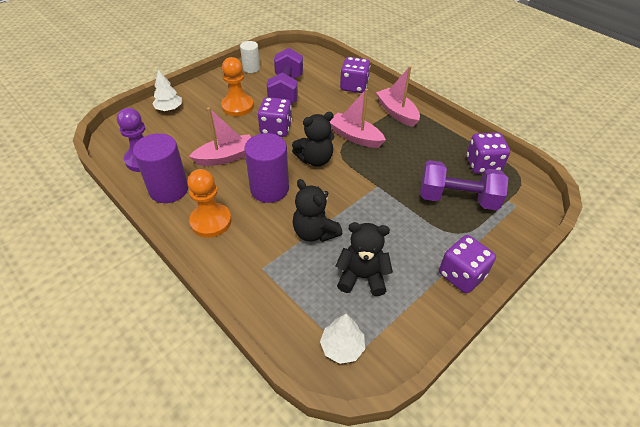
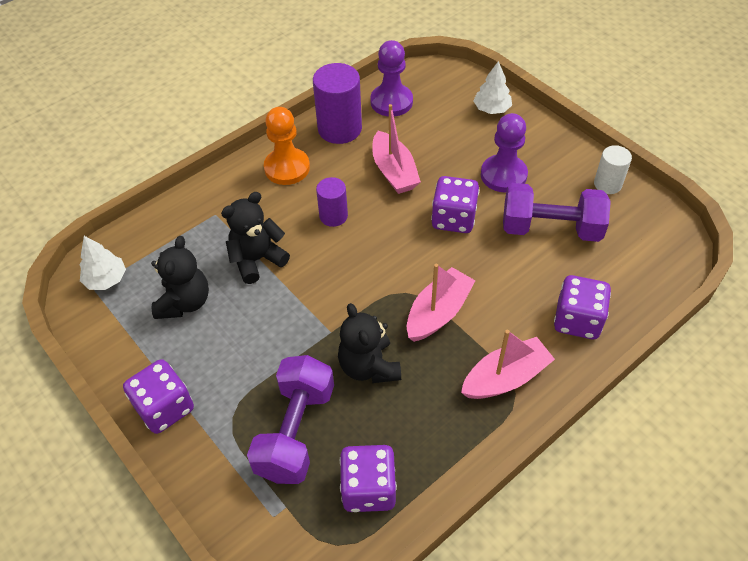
camera: 95 degrees right, 5 degrees up
(237, 106) = (503, 175): orange pawn -> purple pawn
(269, 189) = (333, 216): purple cylinder -> purple cylinder, size x0.59
(315, 159) = (387, 262): black teddy bear -> black teddy bear (369, 366)

